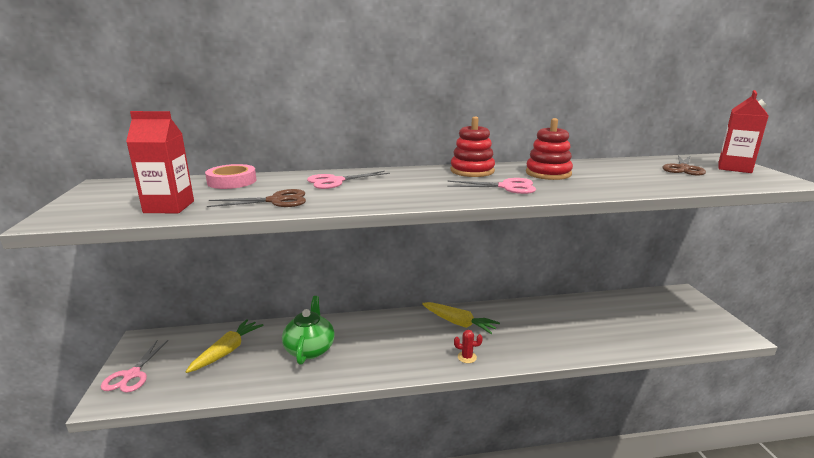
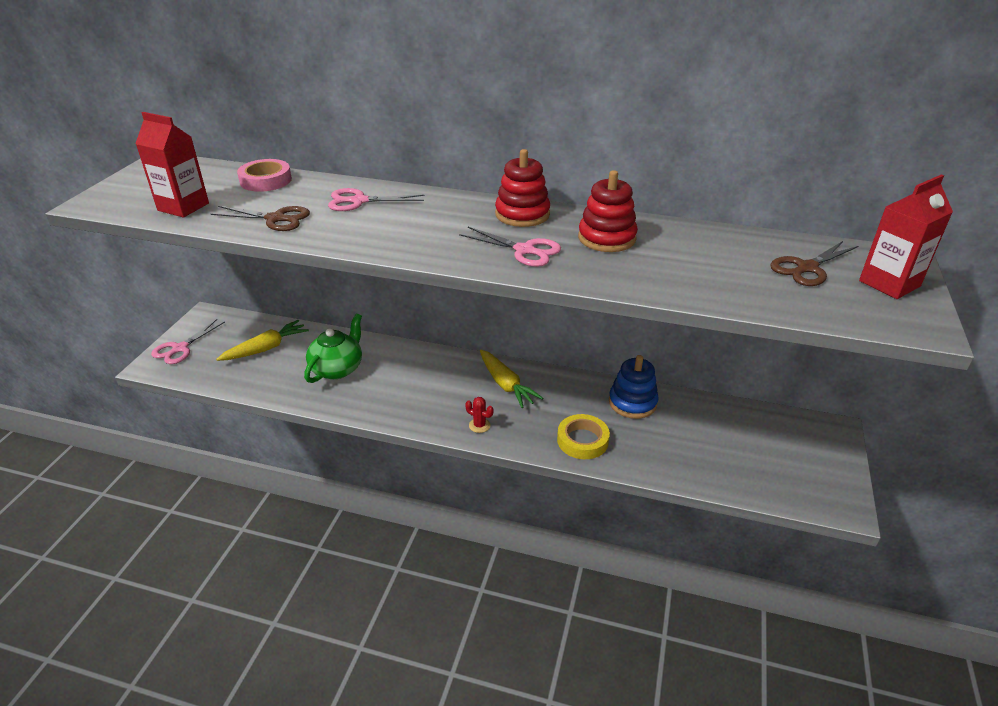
camera: 25 degrees right, 15 degrees up
(549, 345) = (582, 440): none -> yellow tape
(555, 310) = (632, 402): none -> blue stacking toy

